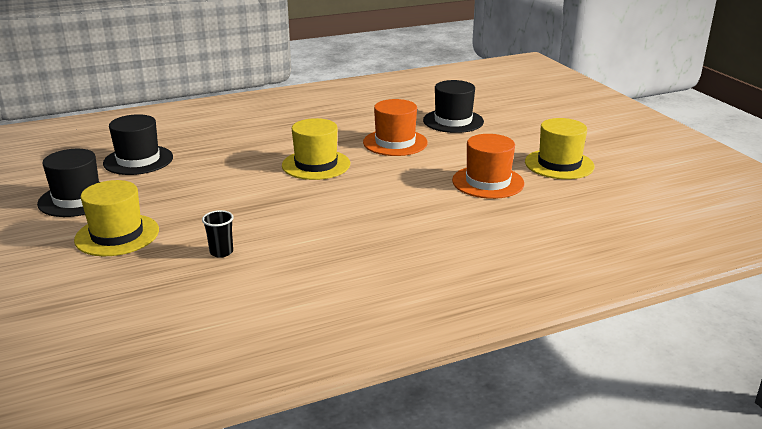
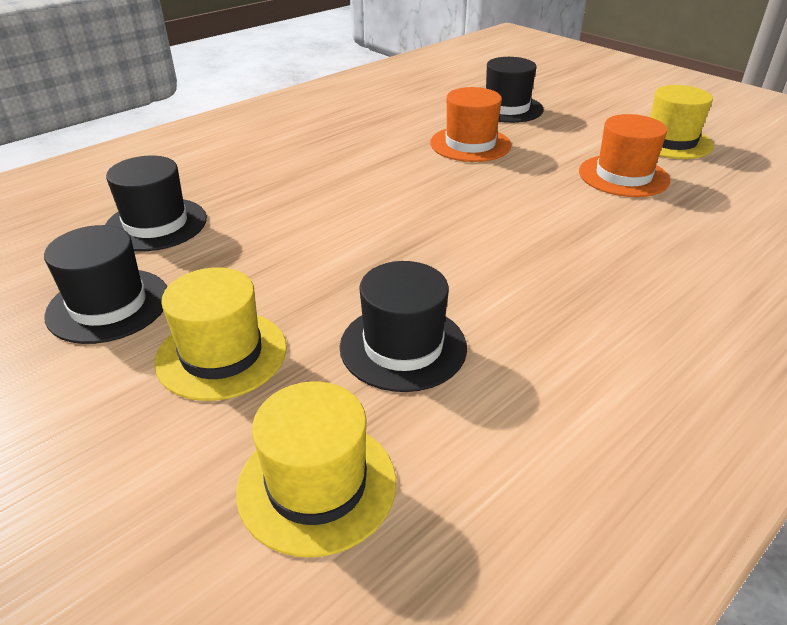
camera: 20 degrees left, 10 degrees up
(221, 252) = (403, 346): black cup -> black hat
(316, 165) = (405, 188): yellow hat -> yellow hat (317, 485)

